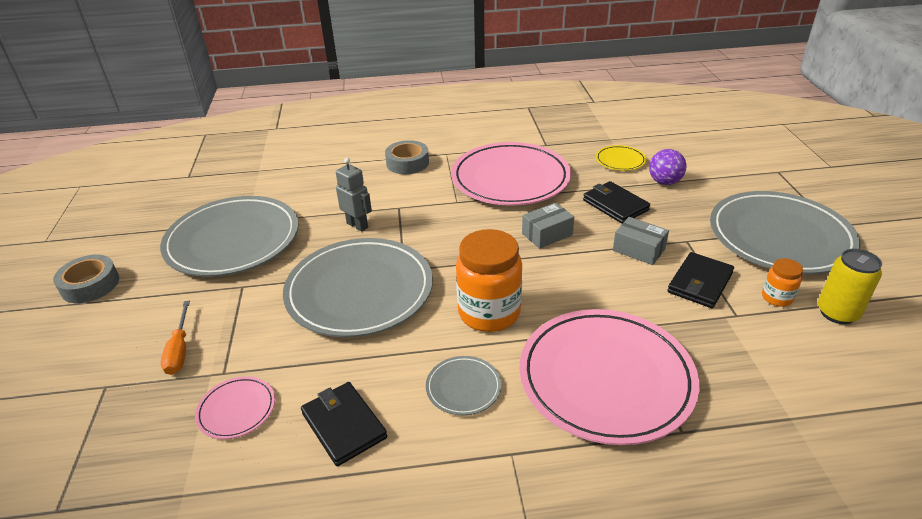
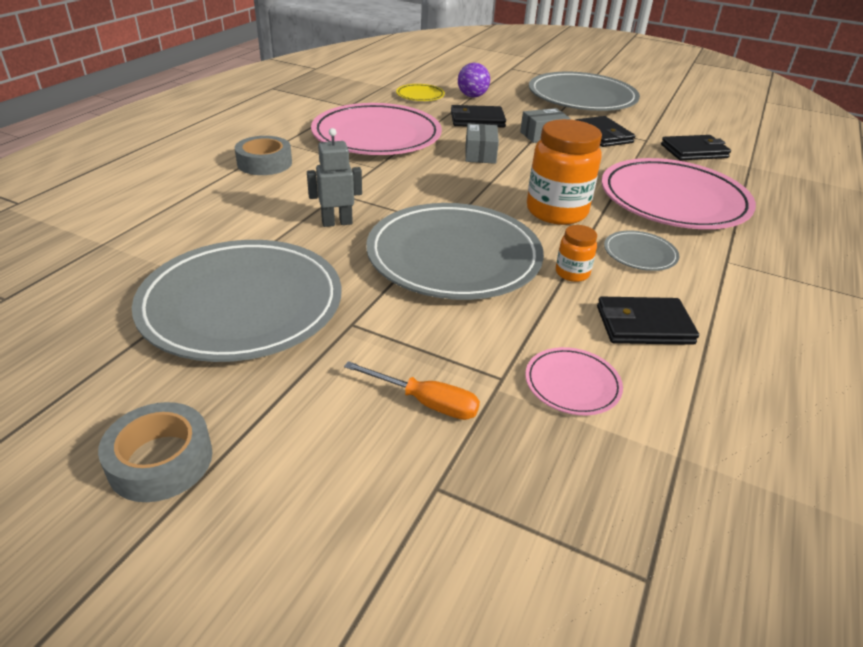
camera: 60 degrees left, 0 degrees up
(762, 359) = (694, 151): none -> black wallet
(777, 298) = (640, 124): orange jar -> orange jar (572, 273)
(837, 313) = (670, 117): yellow can -> none

